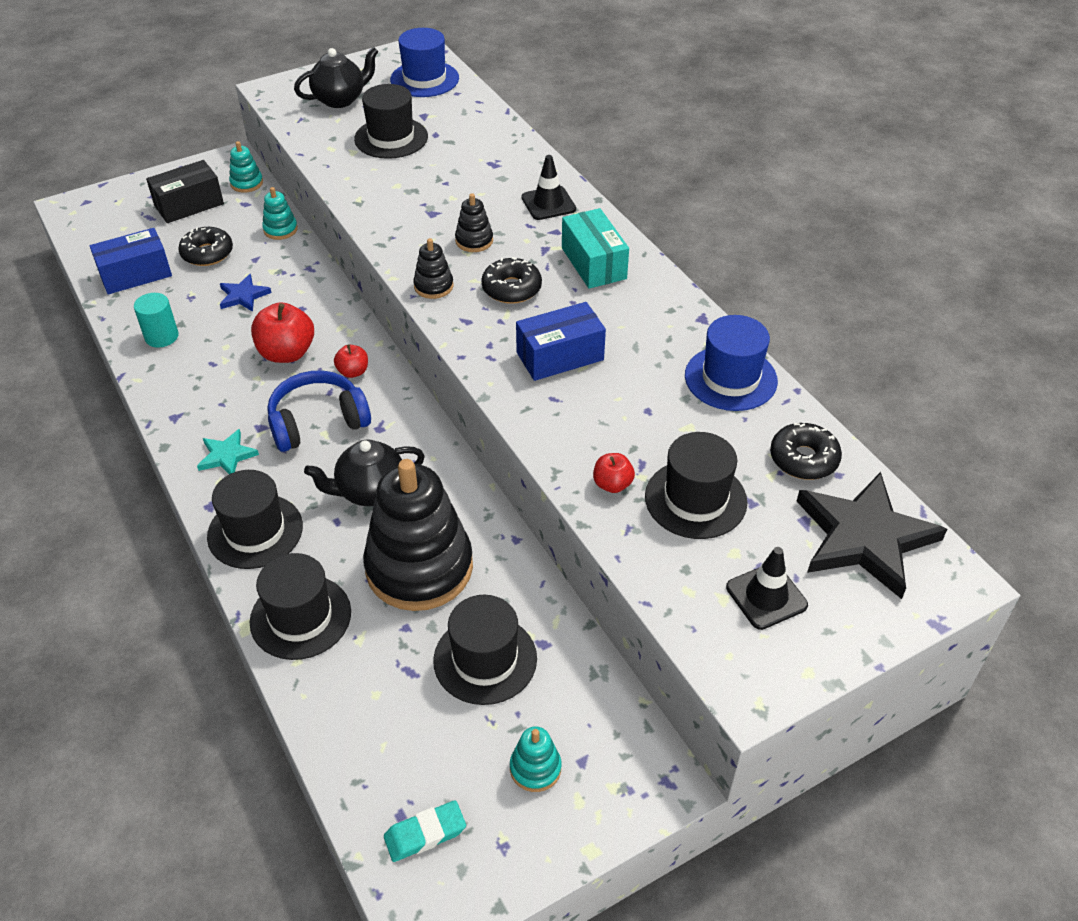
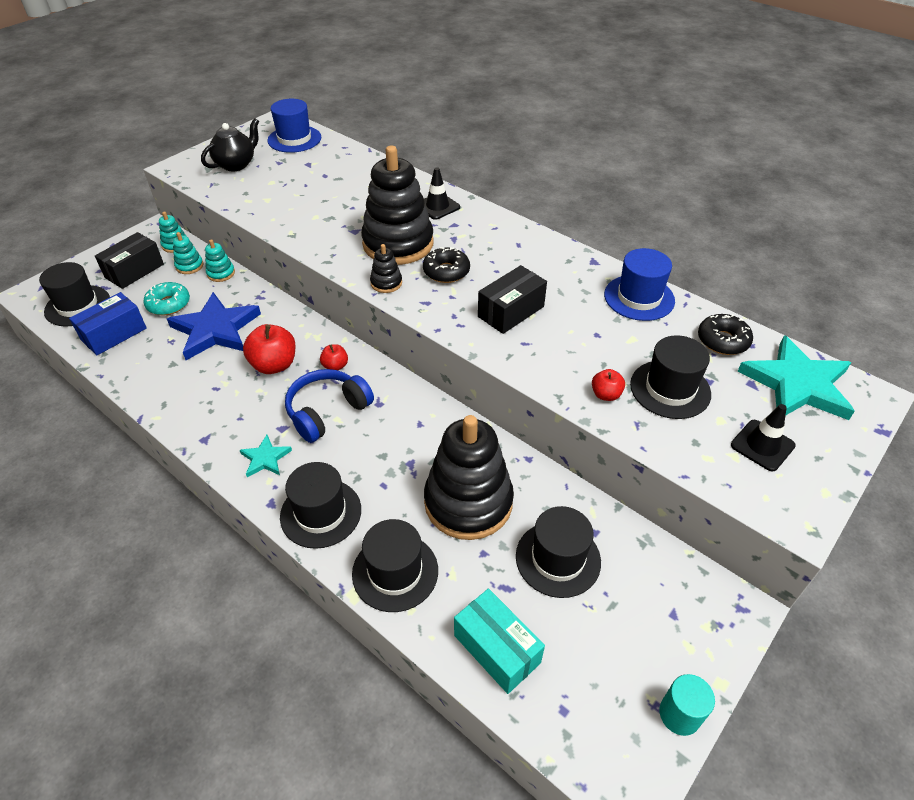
camera: 20 degrees left, 0 degrees up
(161, 336) = (161, 378): turquoise cylinder -> turquoise cylinder (679, 714)
(207, 253) = (168, 304): black donut -> turquoise donut
(243, 296) = (215, 330): blue star -> blue star, size x2.08
(370, 491) = (398, 454): black teapot -> none
(391, 138) = (292, 184): black hat -> black hat (77, 306)
(425, 834) = (591, 719): turquoise eraser -> none
(474, 241) = (398, 244): black stacking toy -> black stacking toy, size x2.38
(535, 768) = (643, 632): turquoise stacking toy -> turquoise stacking toy (189, 266)
(560, 356) = (511, 311): blue box -> black box
(593, 263) = (495, 240): turquoise box -> turquoise box (497, 649)
(864, 538) = (797, 384): black star -> turquoise star

